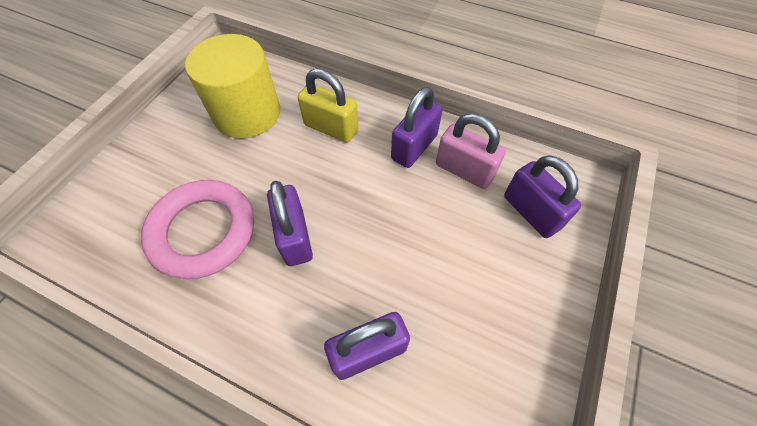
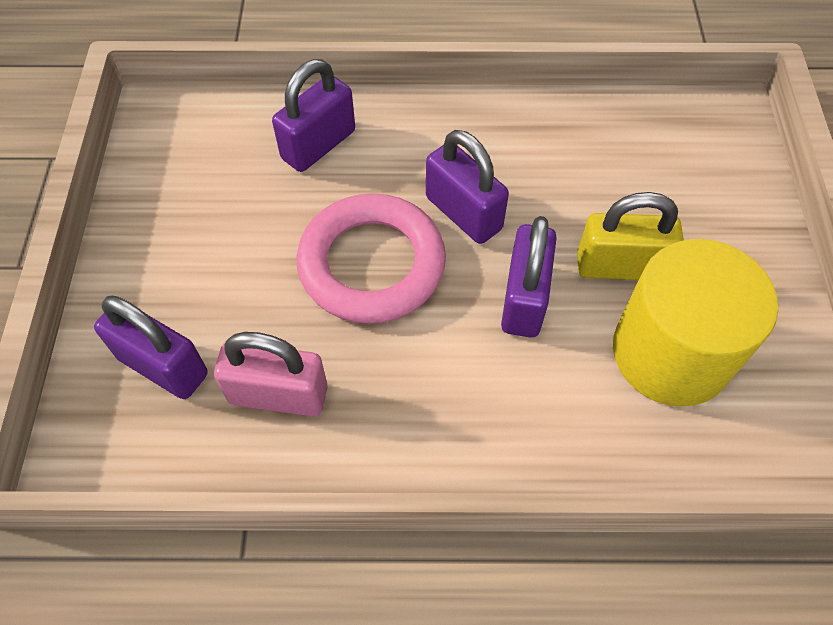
camera: 155 degrees right, 0 degrees up
(203, 231) = (573, 178): pink ring -> pink ring (371, 264)
(331, 128) = (522, 384): yellow padlock -> yellow padlock (620, 266)
(414, 147) = (372, 404): purple padlock -> purple padlock (524, 299)

